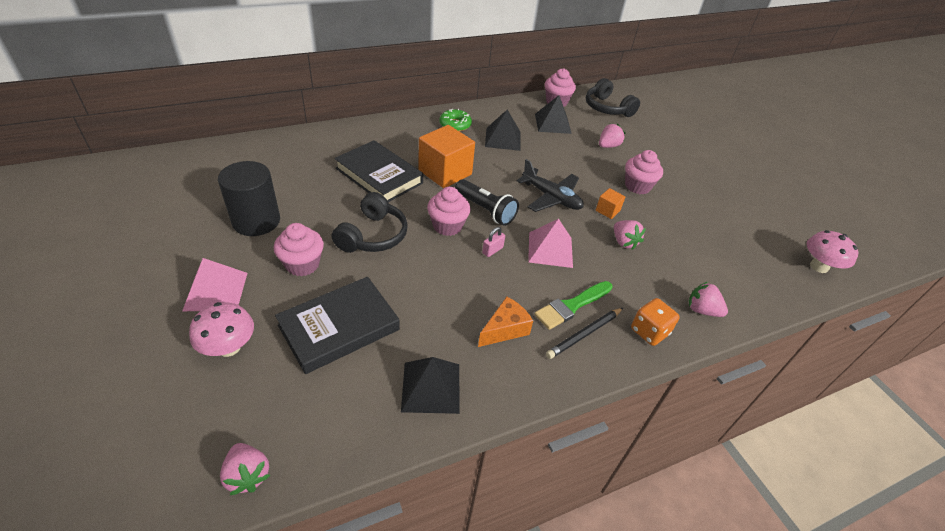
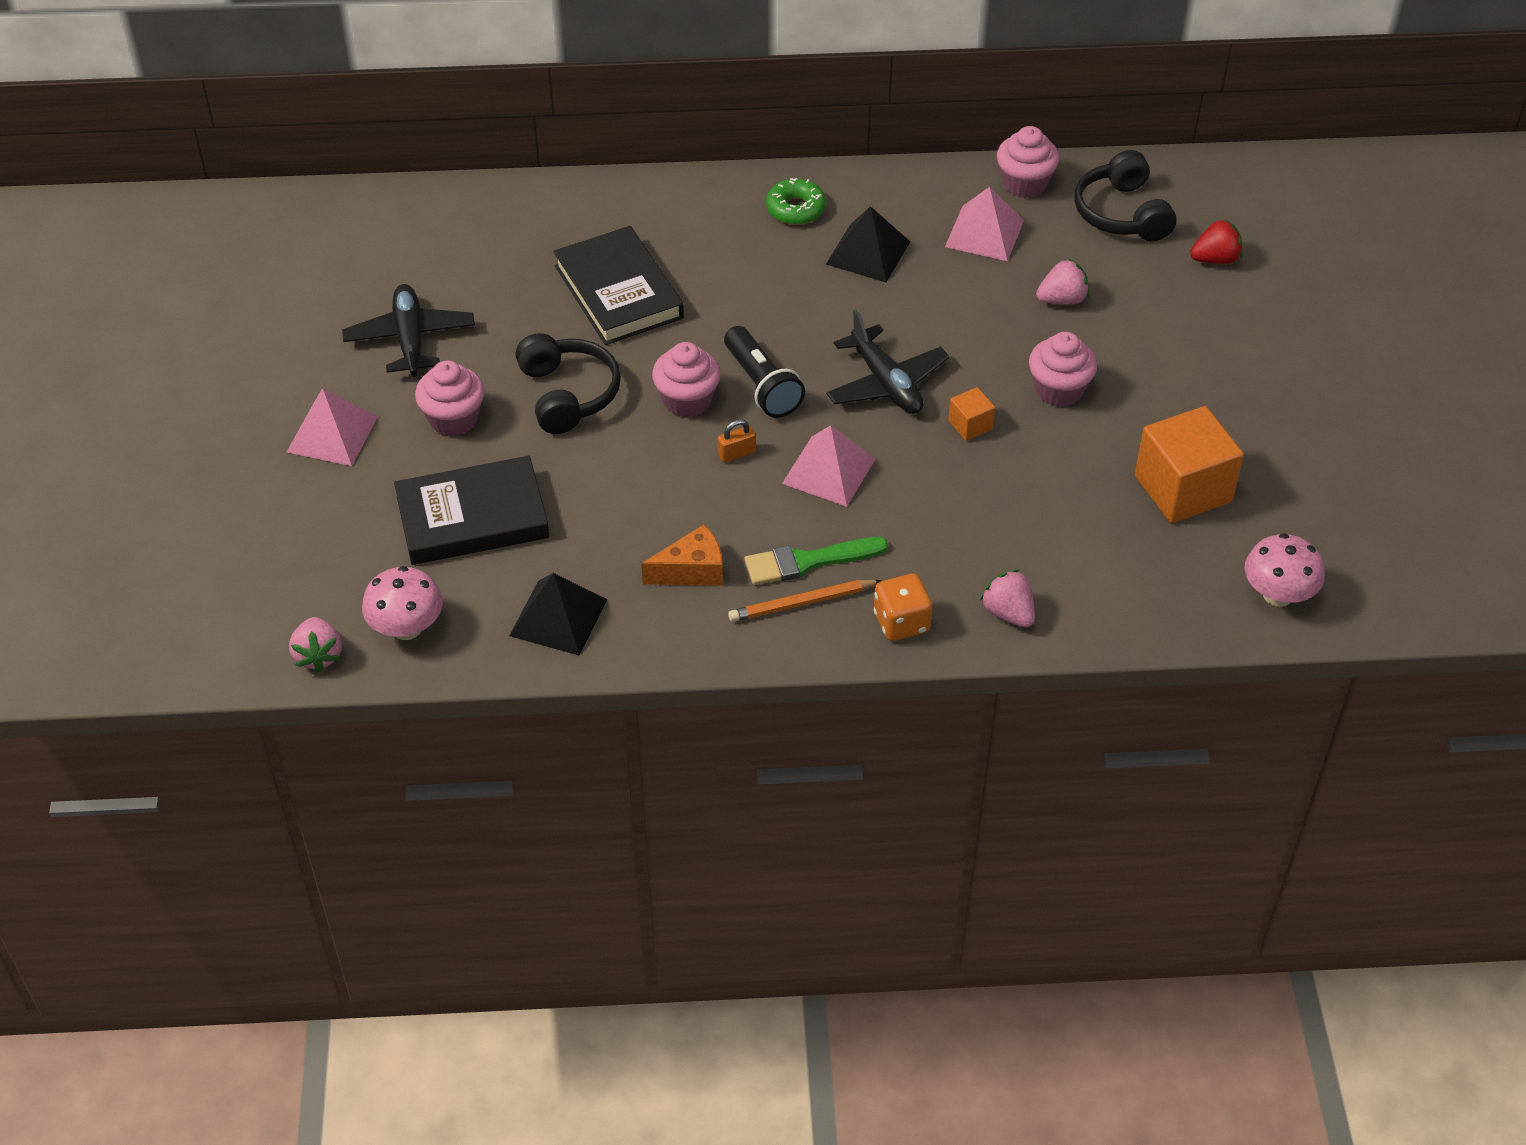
camera: 25 degrees right, 5 degrees up
(229, 347) = (331, 511): pink mushroom -> pink mushroom (407, 628)
(256, 221) = (410, 339): black cylinder -> black plane
(373, 235) = (568, 394): black headphones -> black headphones turned 60 degrees counterclockwise
(445, 172) = (729, 304): orange cube -> orange cube (1182, 489)
(492, 250) = (737, 454): pink padlock -> orange padlock
(552, 123) = (984, 233): black pyramid -> pink pyramid
(584, 334) = (801, 603): black pencil -> orange pencil
(624, 242) = (959, 484): pink strawberry -> none
(660, 120) = (1215, 259): none -> red strawberry

